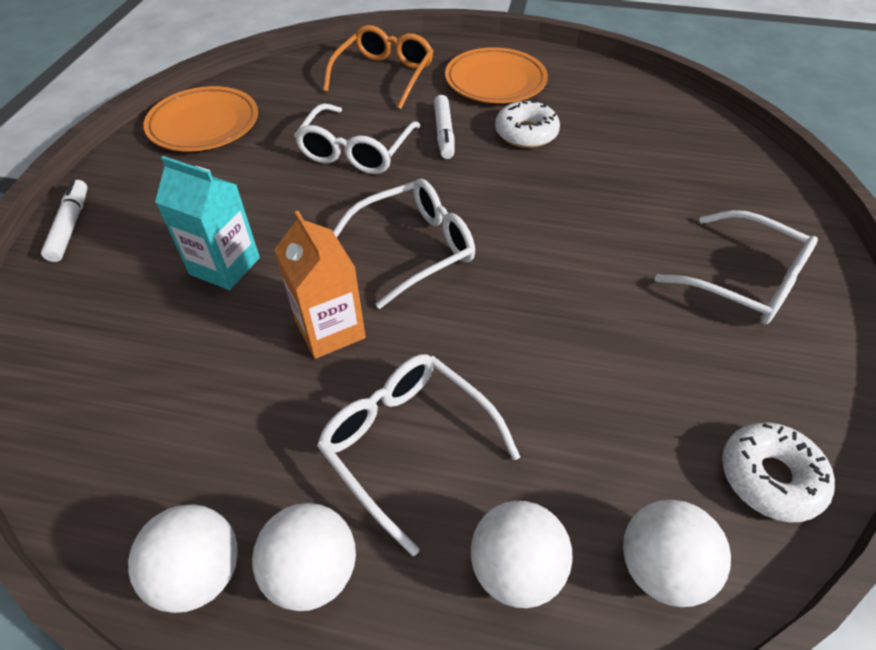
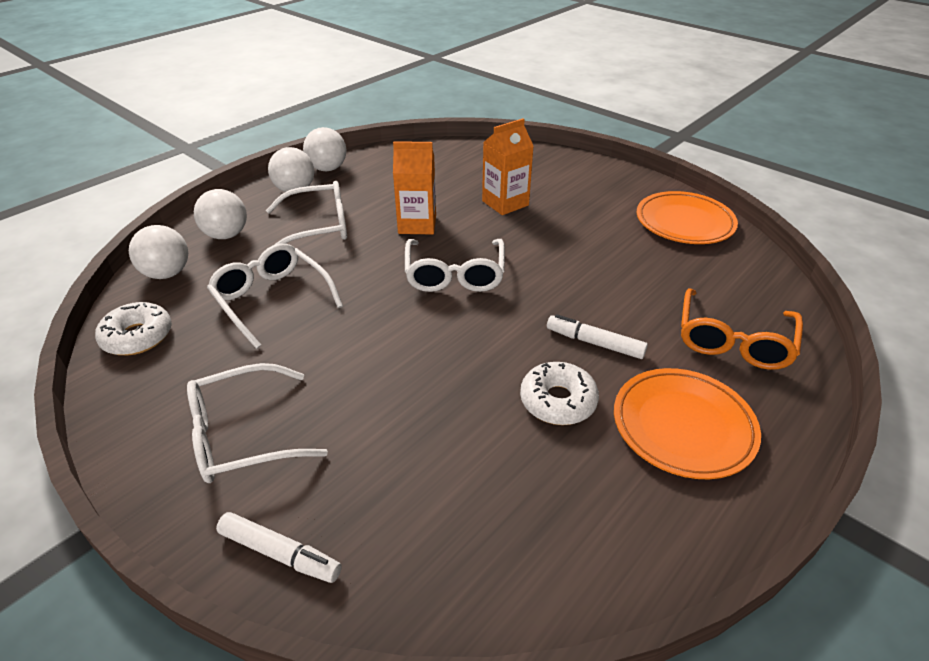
camera: 120 degrees right, 10 degrees down
(70, 226) = (587, 164): white marker -> white marker (280, 553)
(225, 266) = (505, 203): turquoise carton -> orange carton
(356, 151) = (598, 283): white glasses -> white glasses (272, 299)
(384, 75) = (733, 341): orange glasses -> orange glasses turned 60 degrees clockwise

